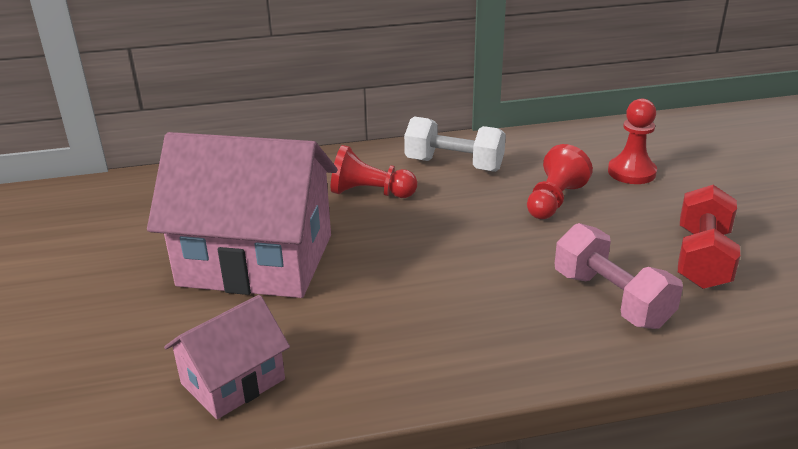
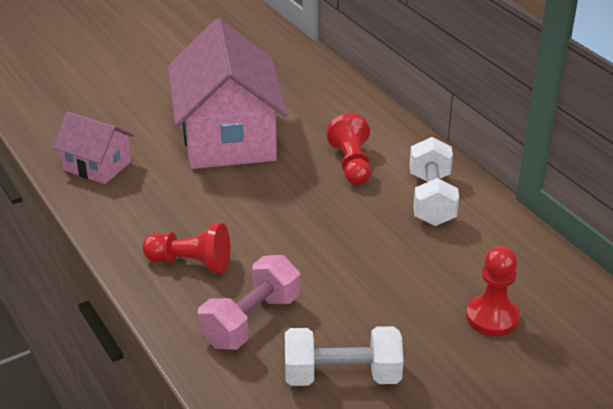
camera: 70 degrees right, 5 degrees up
(554, 201) = (399, 270): red pawn -> red pawn (191, 263)
(702, 259) = (342, 376): red dumbbell -> white dumbbell

